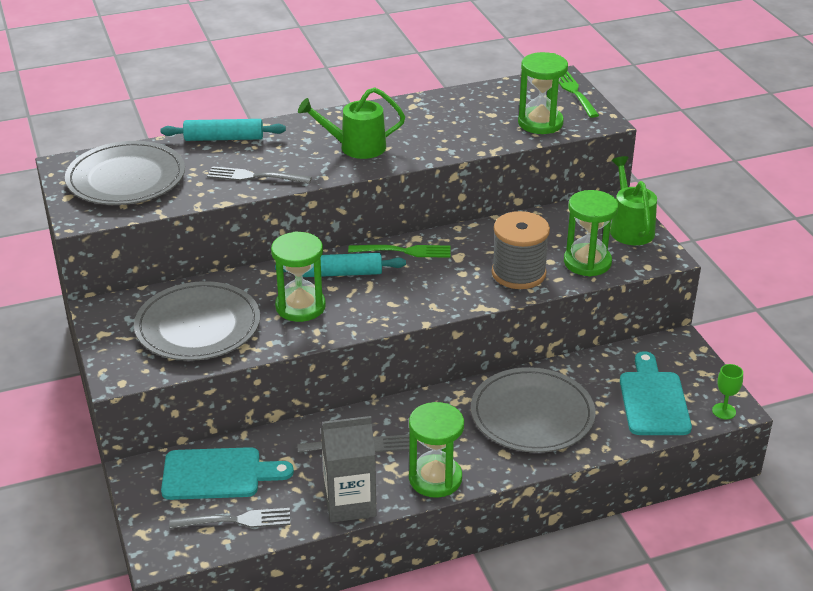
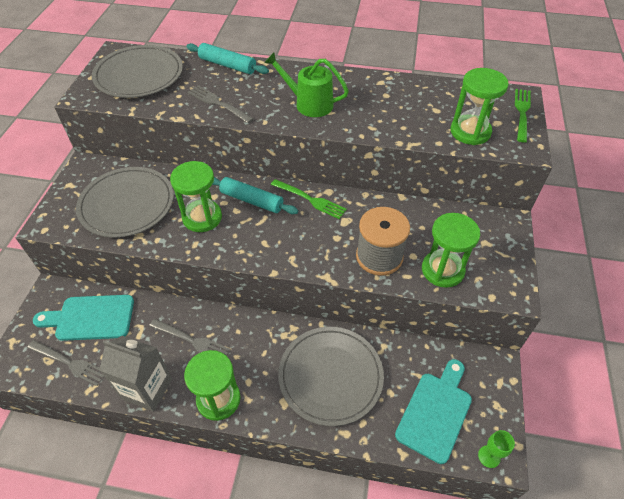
camera: 30 degrees right, 15 degrees up
(218, 474) = (91, 318): turquoise cutting board -> turquoise cutting board turned 150 degrees clockwise
(630, 228) = (503, 251): green watering can -> none

